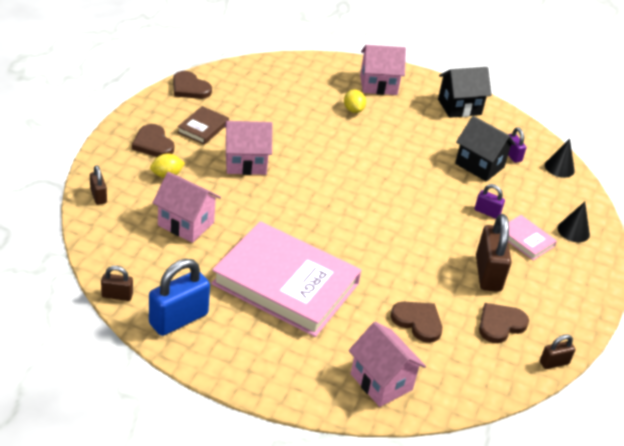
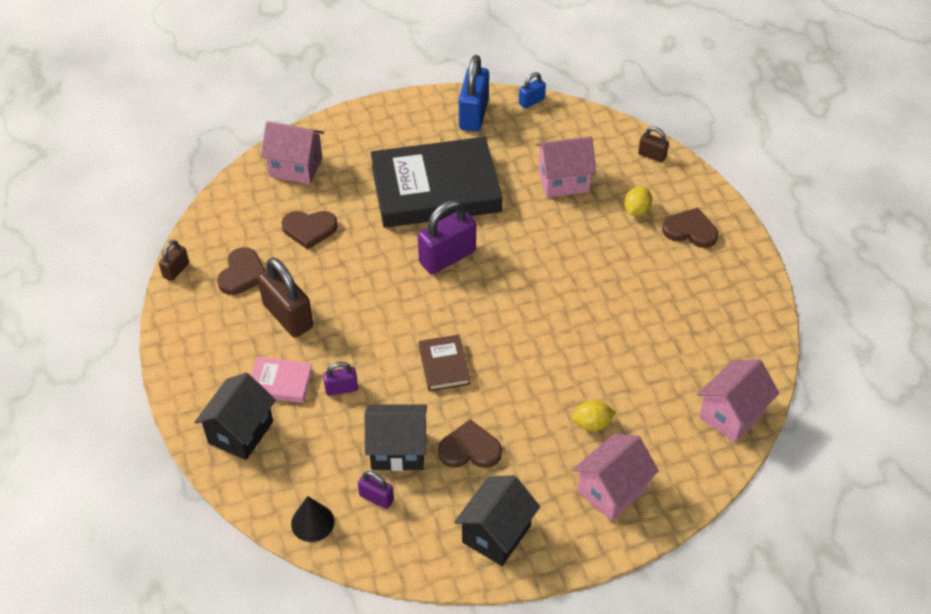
camera: 145 degrees right, 10 degrees up
(117, 295) = (531, 101): brown padlock -> blue padlock
(190, 88) = (758, 317): brown heart -> brown heart (469, 449)
(203, 128) = (681, 280): brown book -> brown book (444, 365)
(245, 163) = (598, 271): pink house -> pink house (731, 415)
(285, 284) = (435, 188): pink book -> black book
(334, 235) = (447, 257): none -> purple padlock
(353, 110) = (592, 424): yellow lemon -> yellow lemon turned 45 degrees counterclockwise
(573, 231) = (241, 432): black cone -> black house

